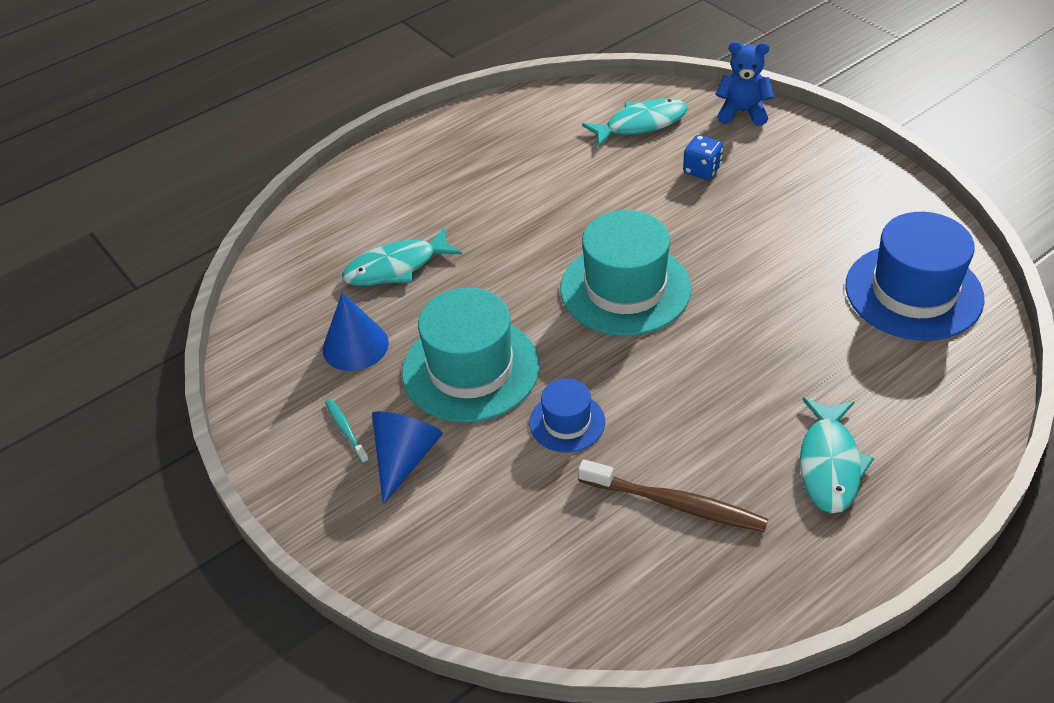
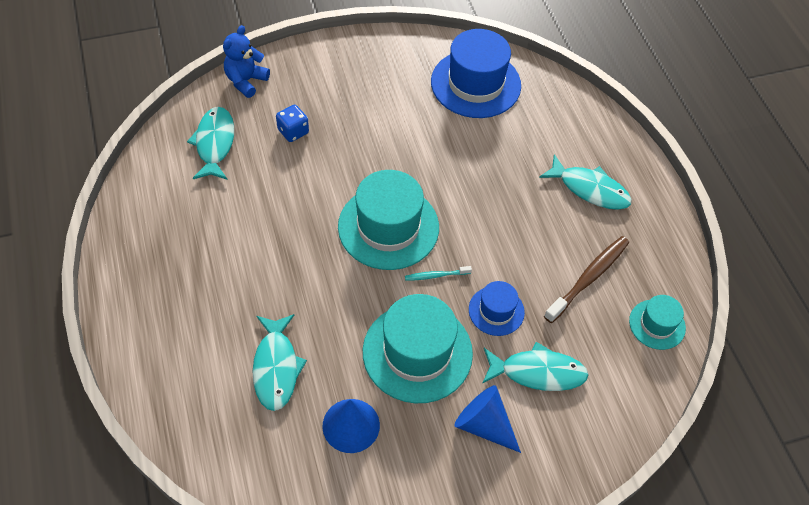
camera: 75 degrees left, 10 degrees up
(346, 430) = (438, 458): turquoise toothbrush -> turquoise toothbrush (436, 275)
(500, 489) = (537, 372): none -> turquoise fish
(647, 605) = (657, 324): none -> turquoise hat

